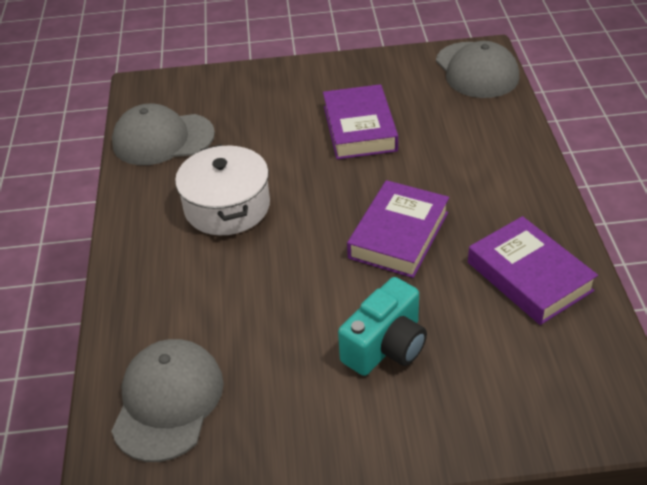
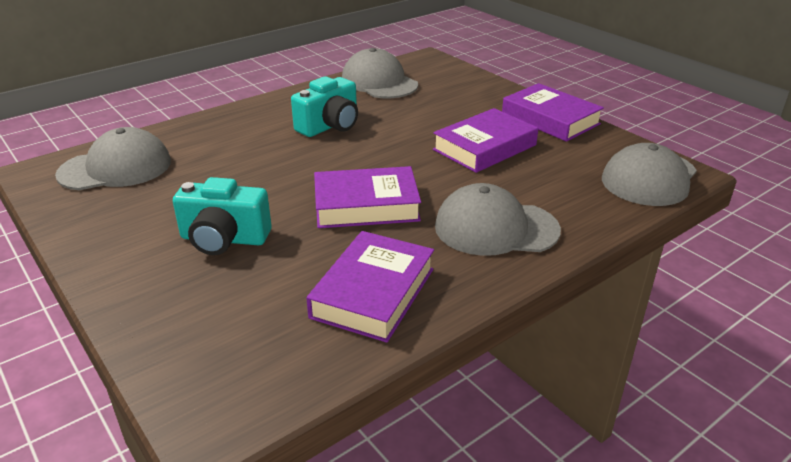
camera: 55 degrees right, 10 degrees down
(227, 207) = (330, 126): white pot -> turquoise camera
(344, 72) = (550, 119): none -> purple book
(487, 176) = (495, 228): none -> grey cap

